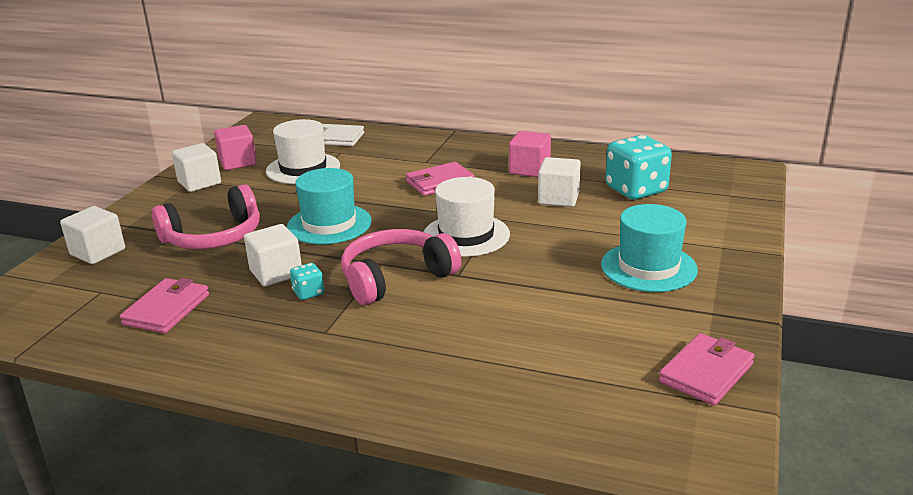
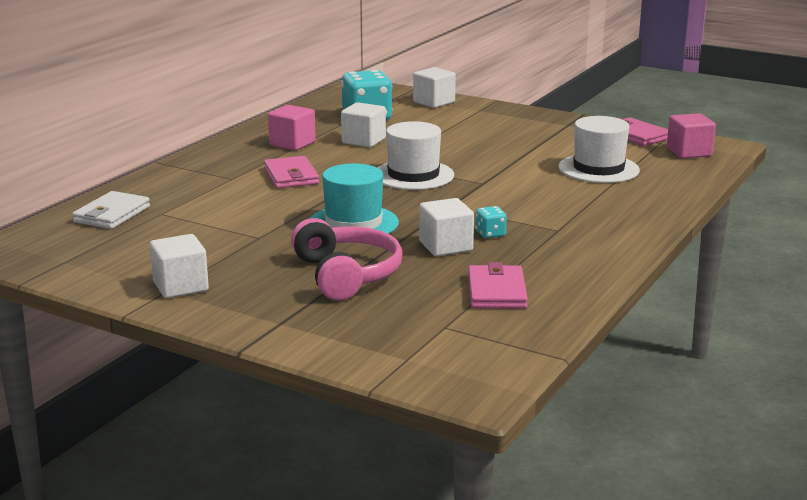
camera: 80 degrees left, 5 degrees down
(98, 252) = (344, 335): white cube -> white cube (434, 102)
(167, 309) = (496, 292): pink wallet -> pink wallet turned 60 degrees clockwise
(238, 162) = (133, 266): pink cube -> pink cube (689, 152)
(303, 168) = (192, 232): white hat -> white hat (598, 169)
(396, 278) = (478, 203): pink headphones -> none
(648, 267) = (499, 130): turquoise hat -> none

